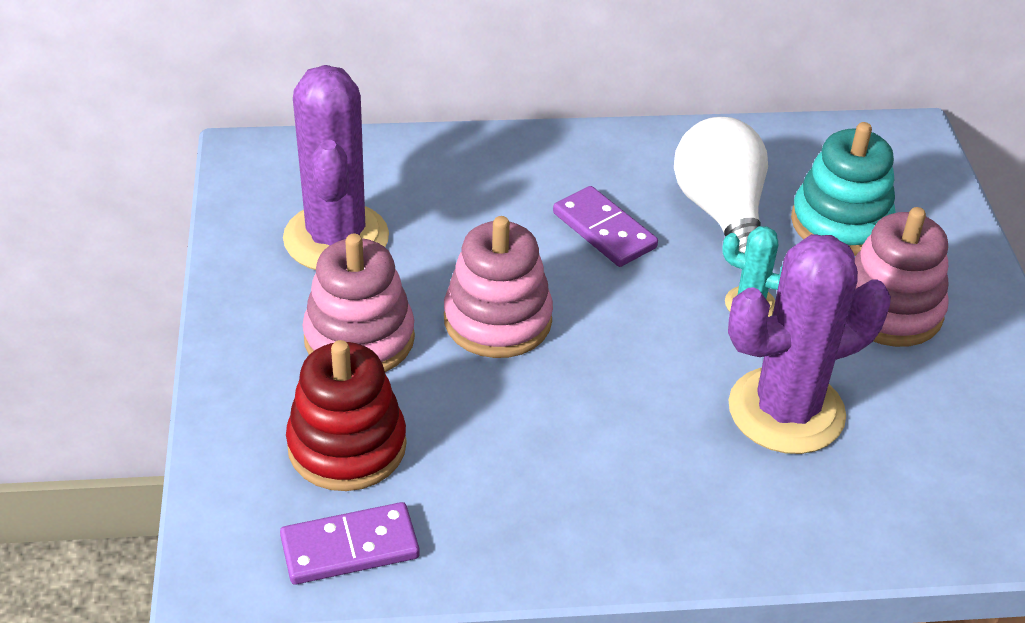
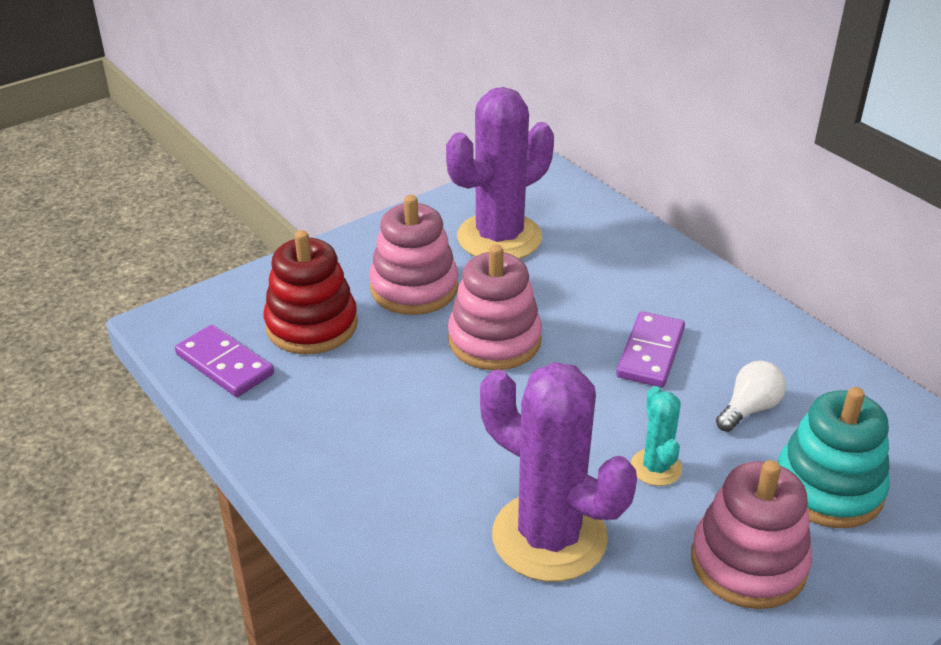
camera: 60 degrees right, 5 degrees down
(721, 213) = (749, 409): white light bulb -> white light bulb, size x0.53

